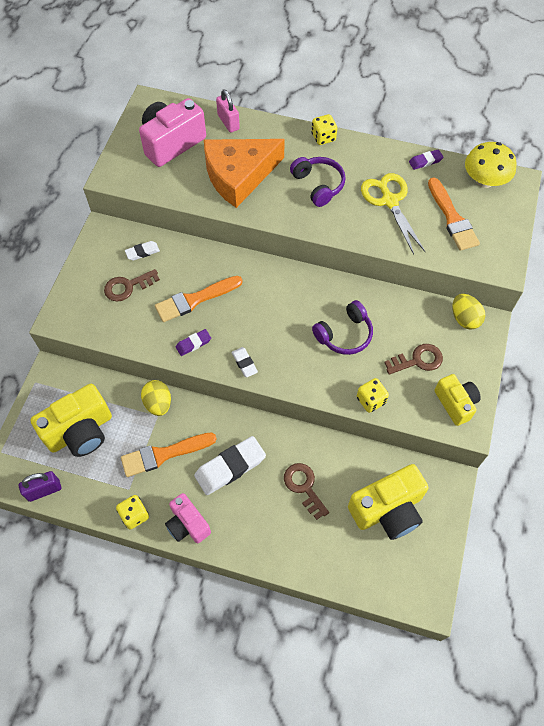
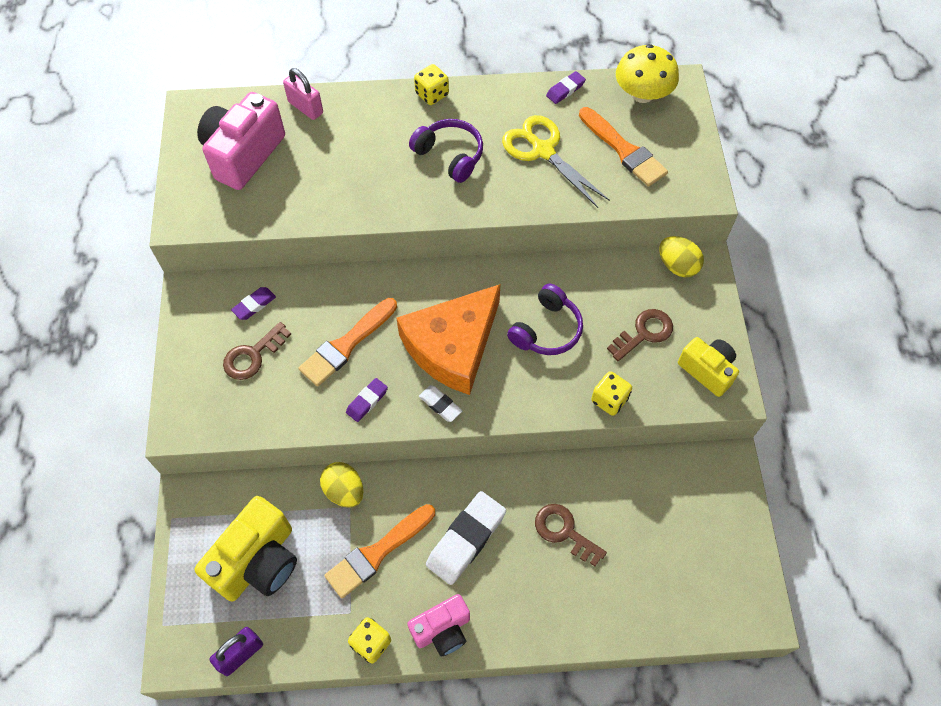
camera: 20 degrees left, 0 degrees up
(142, 252) = (254, 305): white eraser -> purple eraser
(188, 524) = (442, 630): pink camera -> pink camera turned 60 degrees counterclockwise
(239, 175) = (346, 171): orange cheese -> orange cheese (452, 346)
(387, 509) = (672, 524): yellow camera -> none

